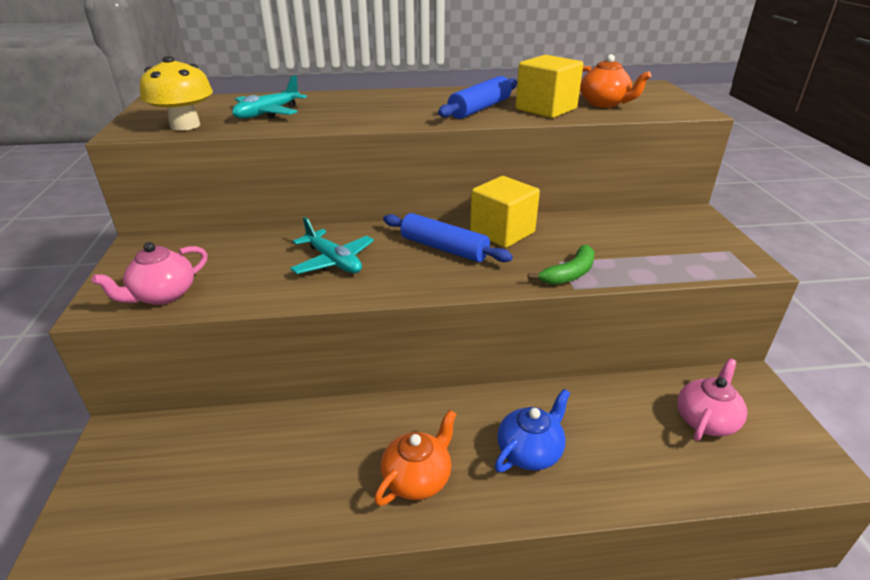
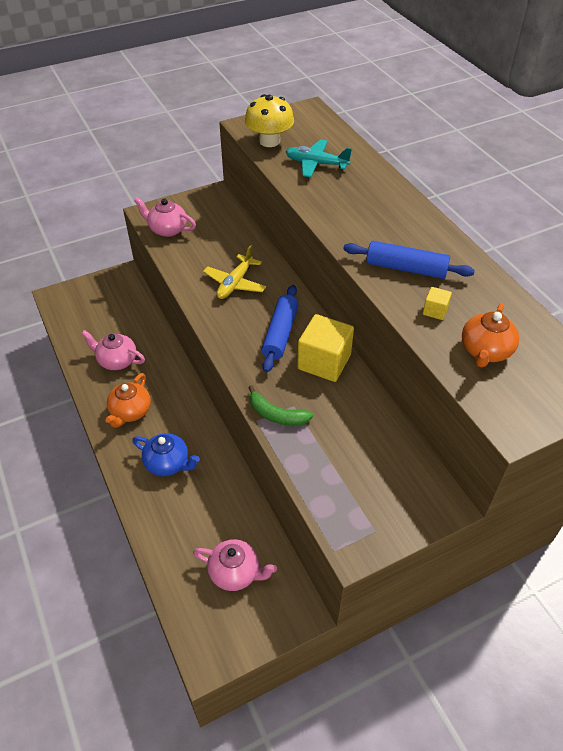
camera: 70 degrees right, 15 degrees up
(301, 477) = (117, 360): none -> pink teapot
(333, 261) = (235, 283): turquoise plane -> yellow plane
(417, 478) = (130, 412): orange teapot -> orange teapot turned 90 degrees clockwise
(546, 109) = (435, 311): yellow cube -> yellow cube, size x0.45

